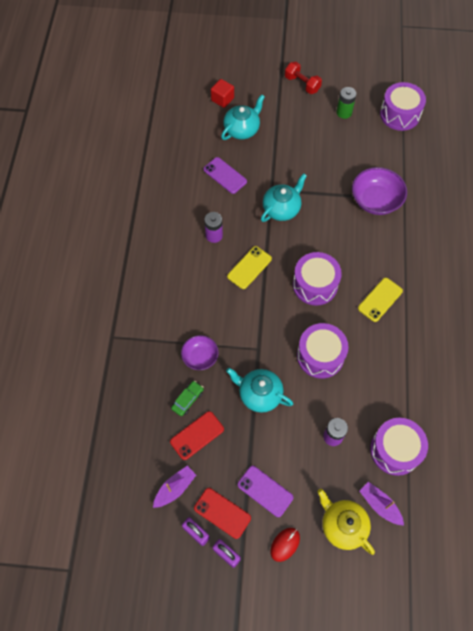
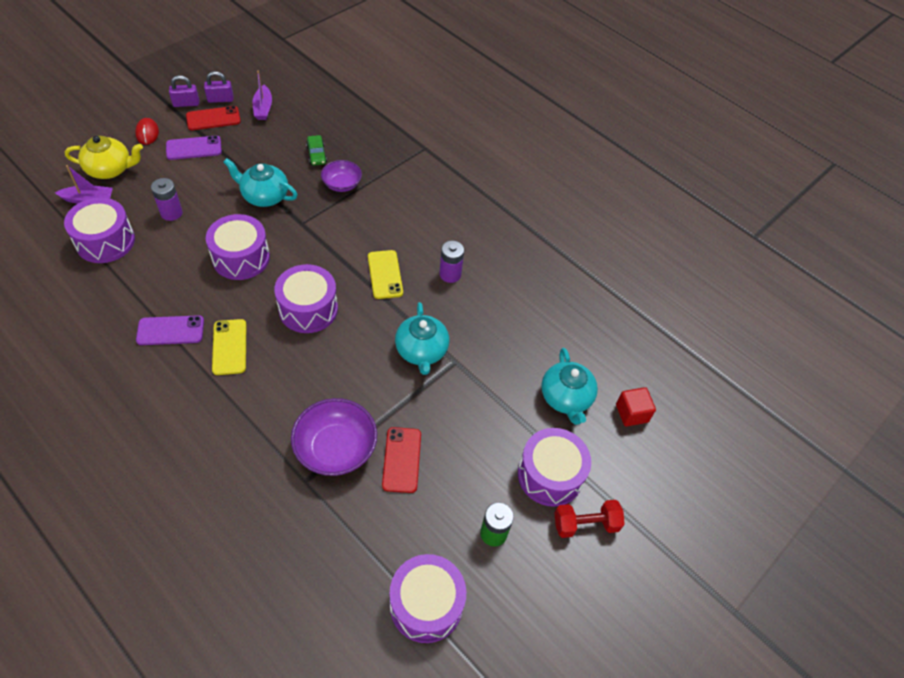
camera: 125 degrees right, 10 degrees down
(197, 435) = (283, 142): red phone -> red phone (402, 460)
(225, 175) = (515, 334): purple phone -> purple phone (170, 331)
(259, 394) = (264, 196): turquoise teapot -> turquoise teapot turned 135 degrees counterclockwise
(292, 110) = (550, 475): none -> purple drum

